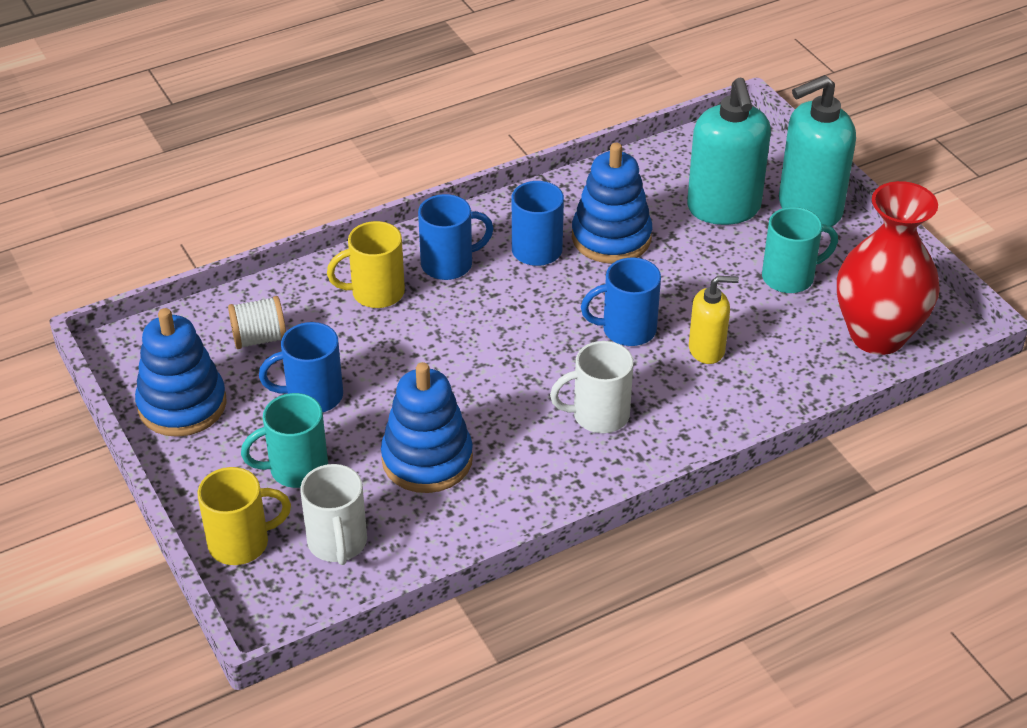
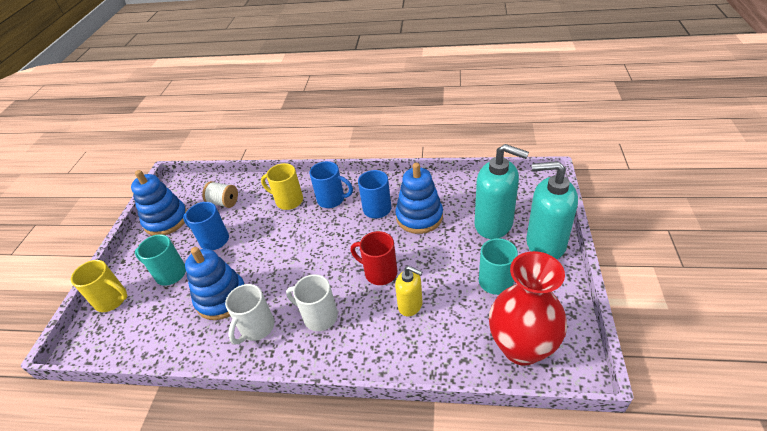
camera: 40 degrees right, 0 degrees up
(337, 543) = (143, 323): white mug -> white mug (256, 328)
(627, 330) = (379, 272): blue mug -> red mug
(723, 208) = (494, 224): turquoise soap dispenser -> turquoise soap dispenser turned 90 degrees counterclockwise

